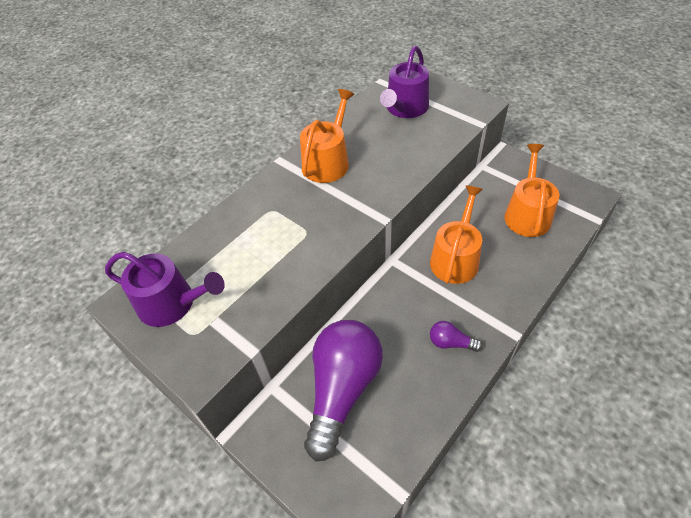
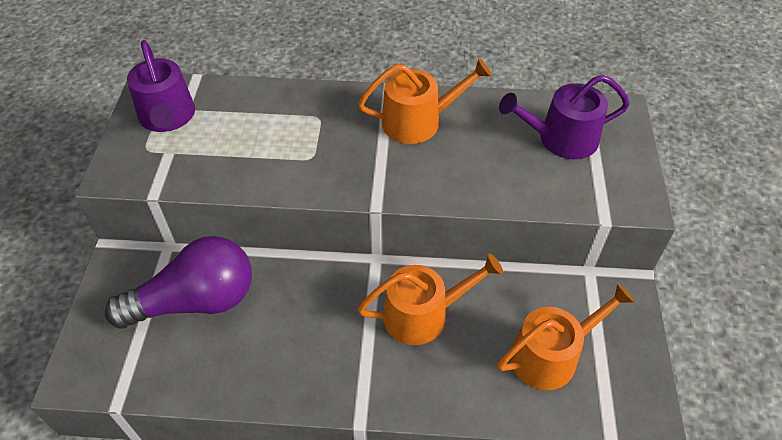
camera: 50 degrees right, 0 degrees up
(451, 343) = (307, 365): purple light bulb -> none

